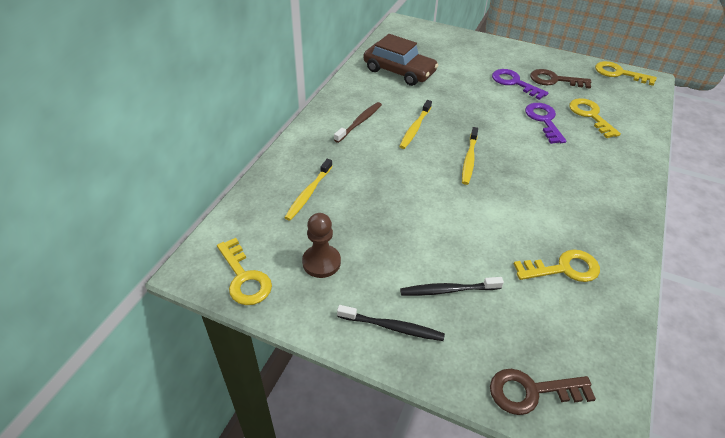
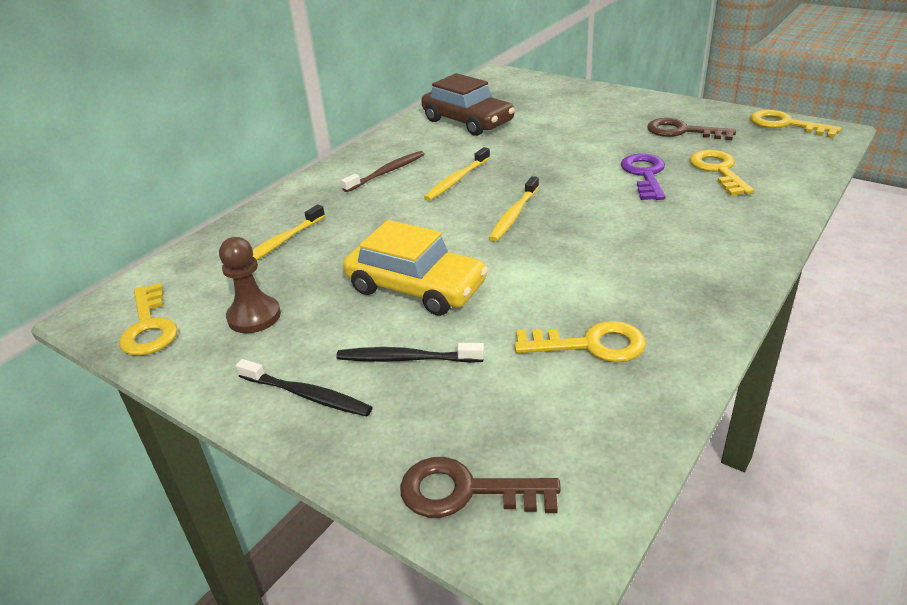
camera: 15 degrees right, 10 degrees down
(428, 228) = (416, 287): none -> yellow car
(514, 83) = (621, 134): purple key -> none

